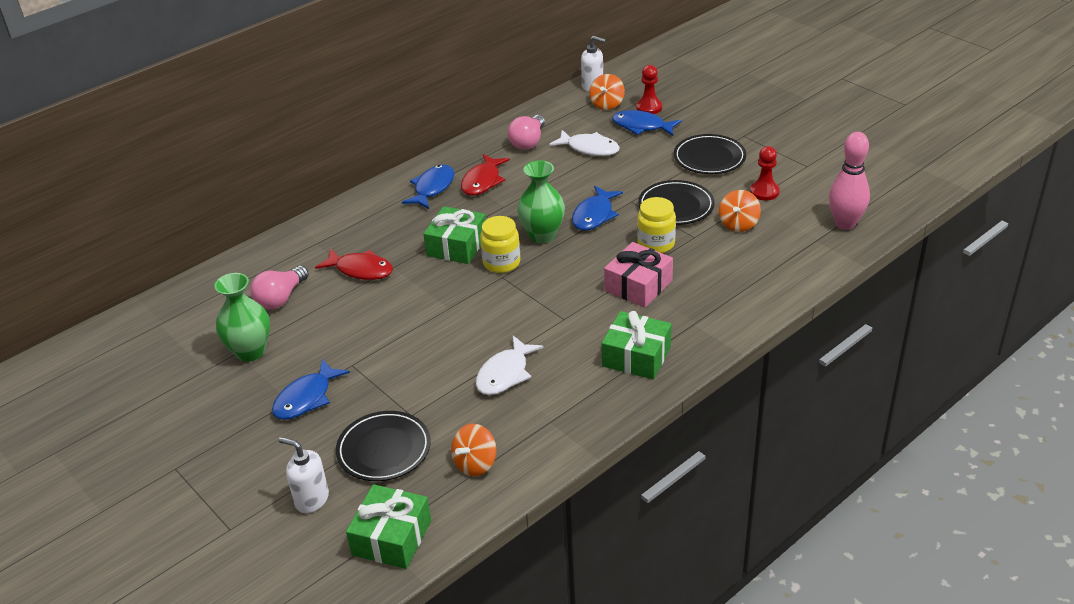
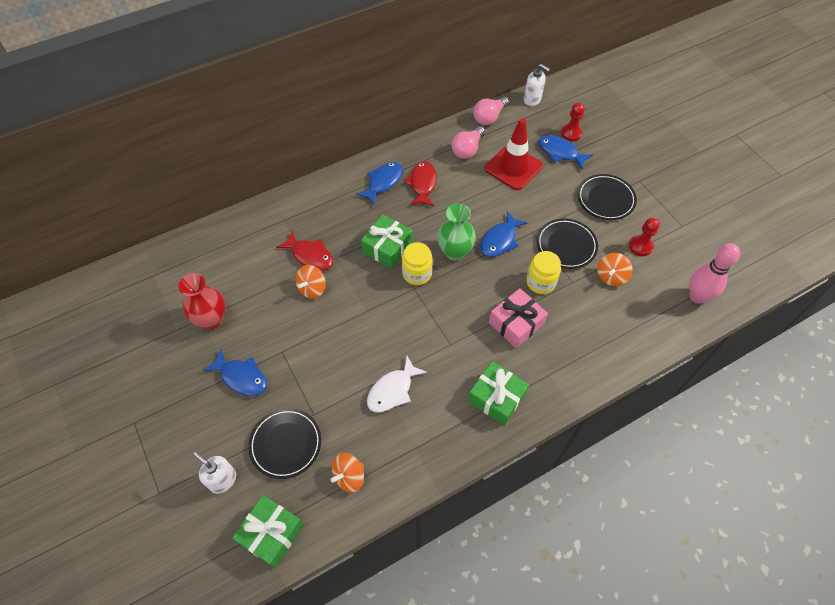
camera: 10 degrees right, 20 degrees up
(250, 351) = (212, 319): green vase -> red vase
(281, 298) = (245, 271): pink light bulb -> pink light bulb (489, 117)
(306, 398) = (241, 377): blue fish -> blue fish turned 105 degrees counterclockwise
(482, 181) = (422, 184): red fish -> red fish turned 150 degrees clockwise
(589, 148) = (513, 167): white fish -> red traffic cone
(607, 104) = (538, 122): orange spinning top -> orange spinning top (312, 288)

